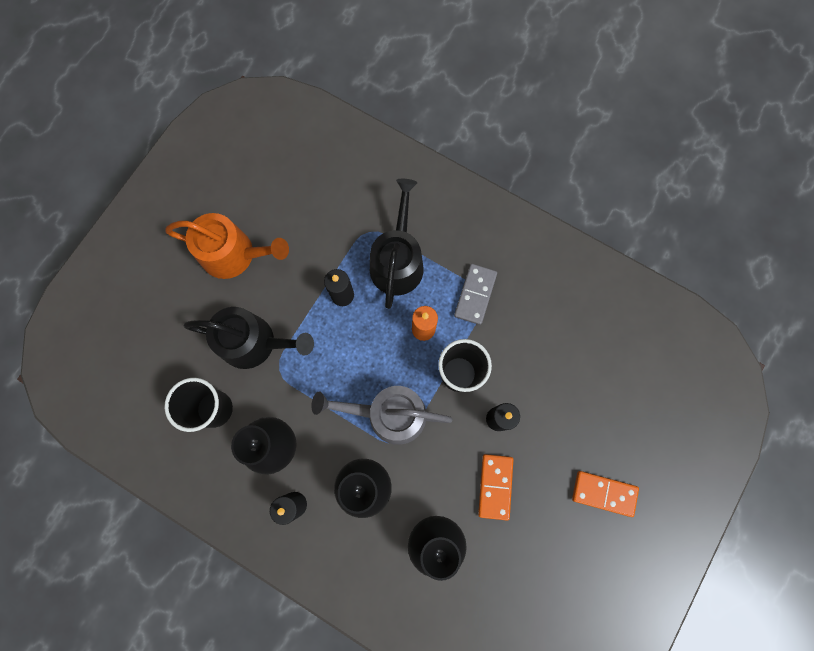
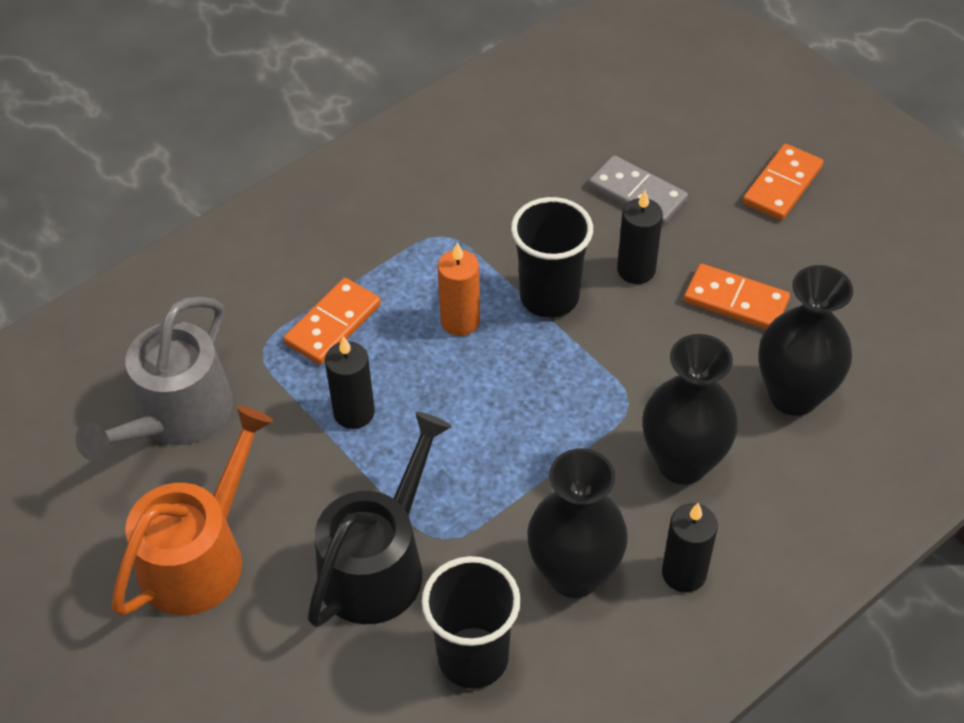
camera: 70 degrees left, 25 degrees down
(389, 414) = (579, 402): grey watering can -> grey watering can (176, 416)
(397, 261) = (333, 324): black watering can -> orange domino
(475, 295) = (435, 244): grey domino -> grey domino (637, 193)

